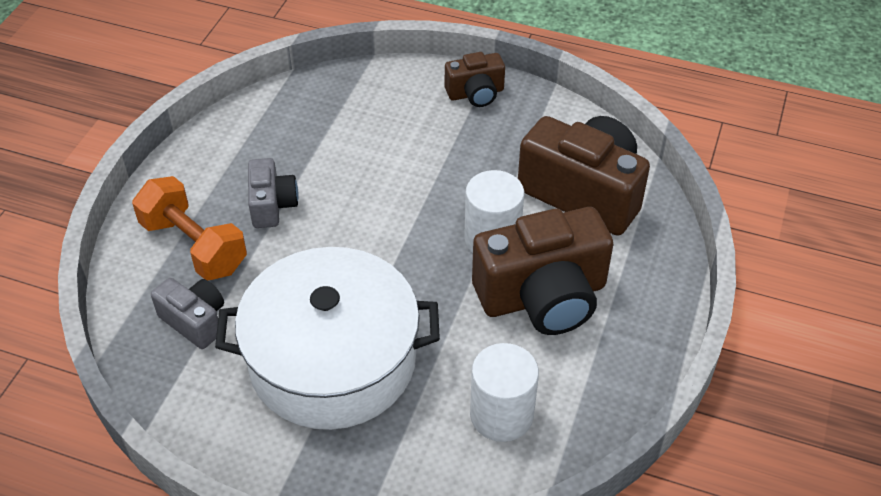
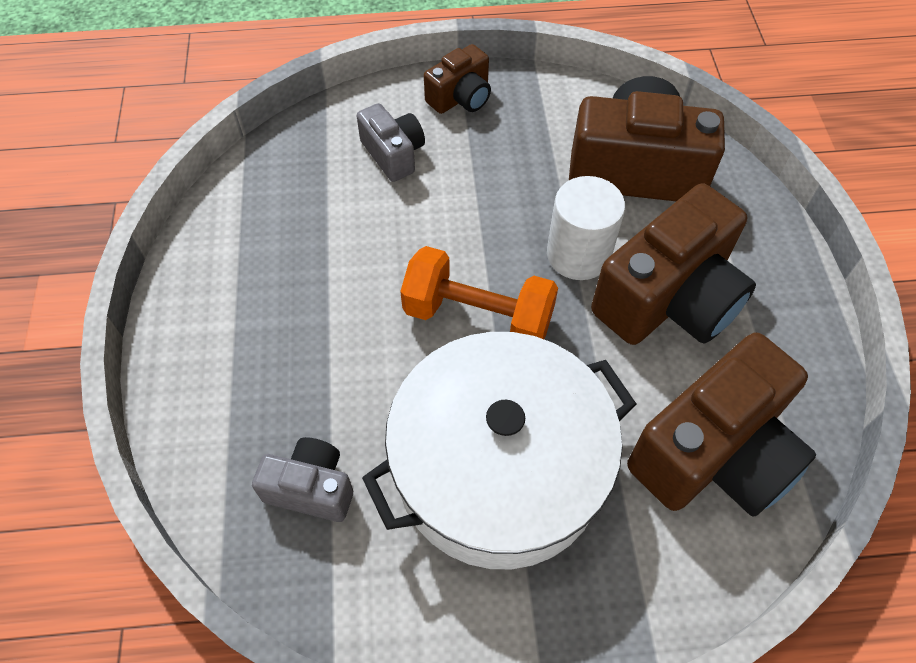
camera: 25 degrees left, 10 degrees up
(194, 246) = (254, 393): orange dumbbell -> orange dumbbell (478, 316)
(272, 205) = (317, 306): grey camera -> grey camera (393, 154)
(501, 415) = (714, 453): white cylinder -> brown camera

